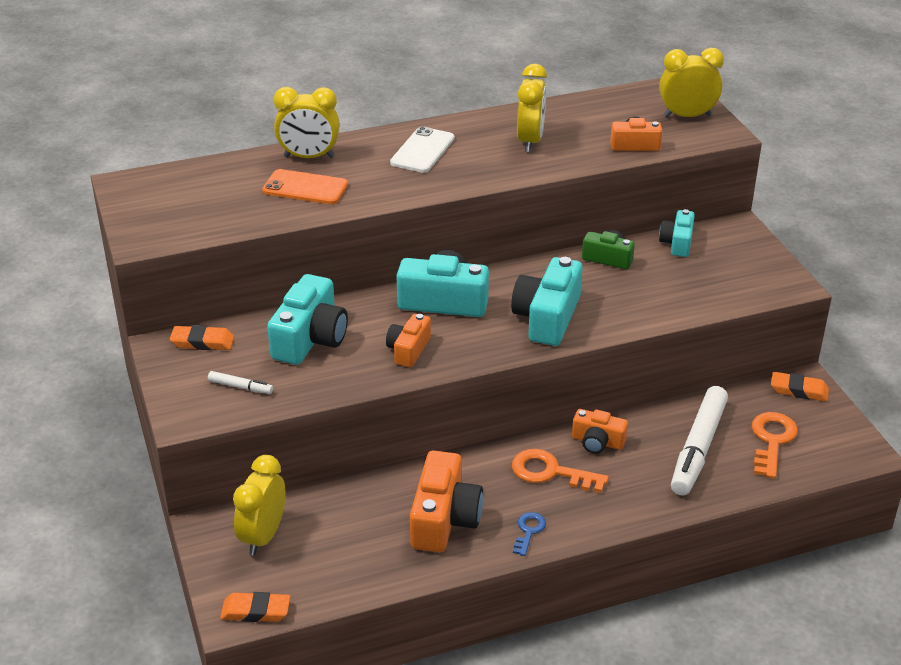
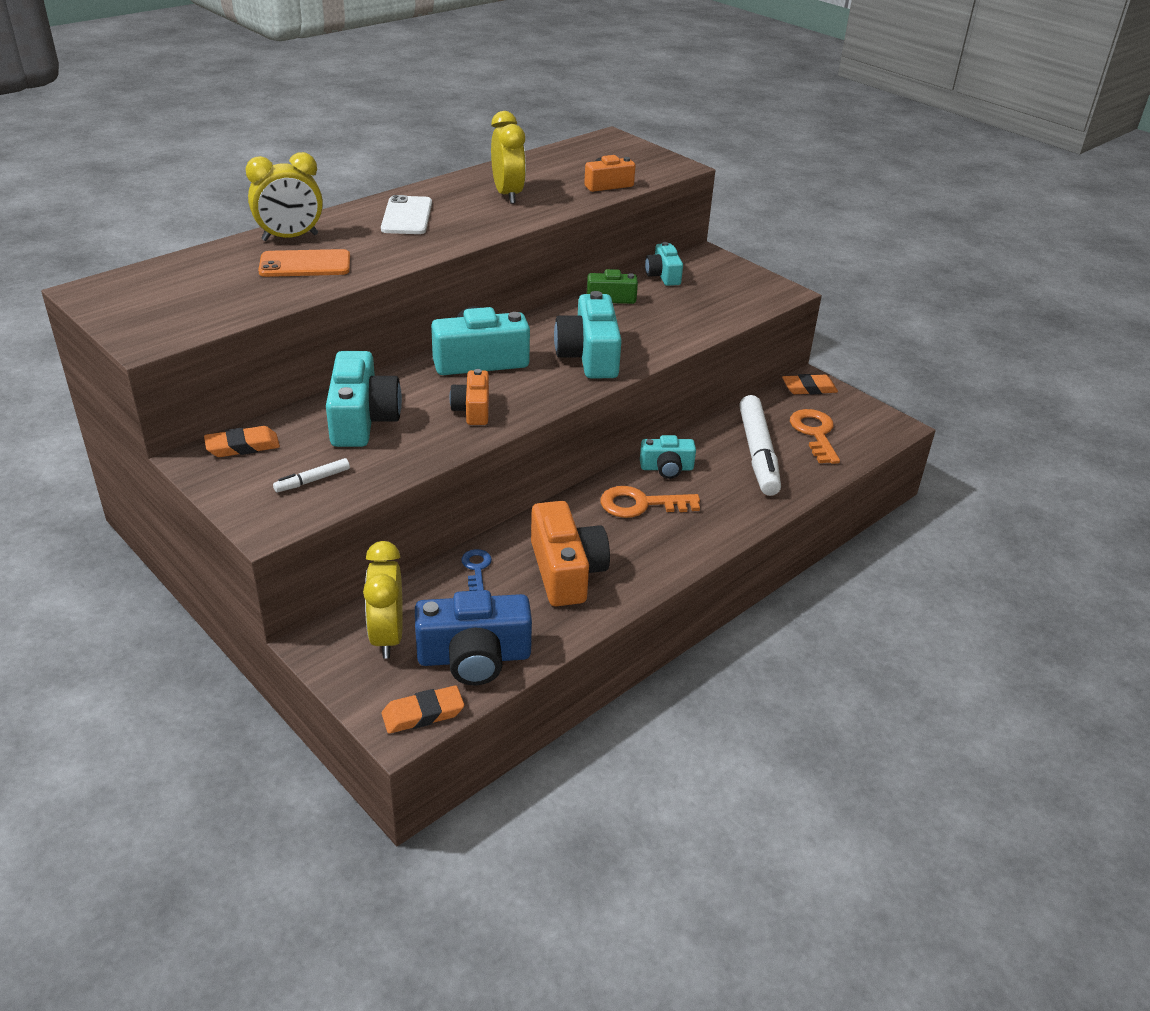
camera: 25 degrees left, 0 degrees up
(240, 387) = (313, 480): white marker -> white marker turned 150 degrees clockwise
(322, 575) = (474, 657): none -> blue camera
(529, 531) = (654, 561): blue key -> blue key (476, 568)
(597, 442) = (666, 468): orange camera -> turquoise camera
(687, 116) = (636, 157): yellow clock -> none

